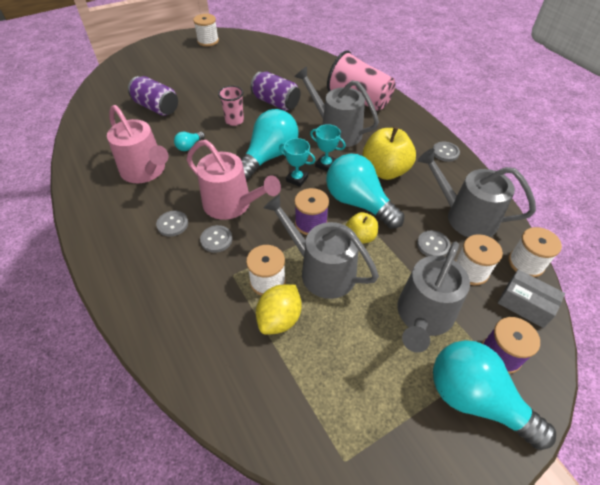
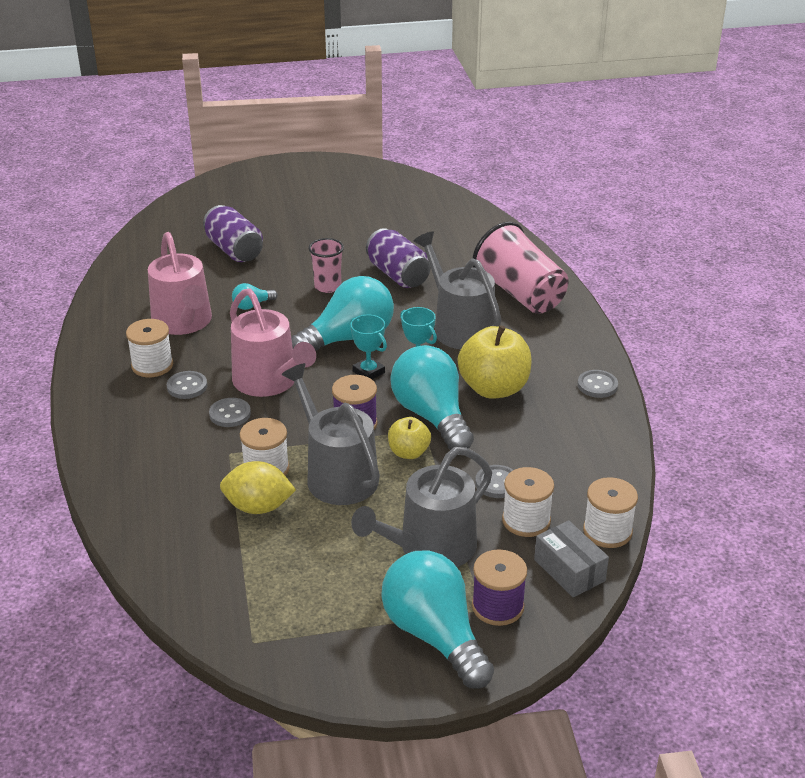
camera: 20 degrees right, 15 degrees down
(208, 41) = (350, 175): white spool -> white spool (152, 365)
(279, 319) = (258, 507): yellow lemon -> yellow lemon turned 45 degrees clockwise
(465, 217) = (566, 464): grey watering can -> none

